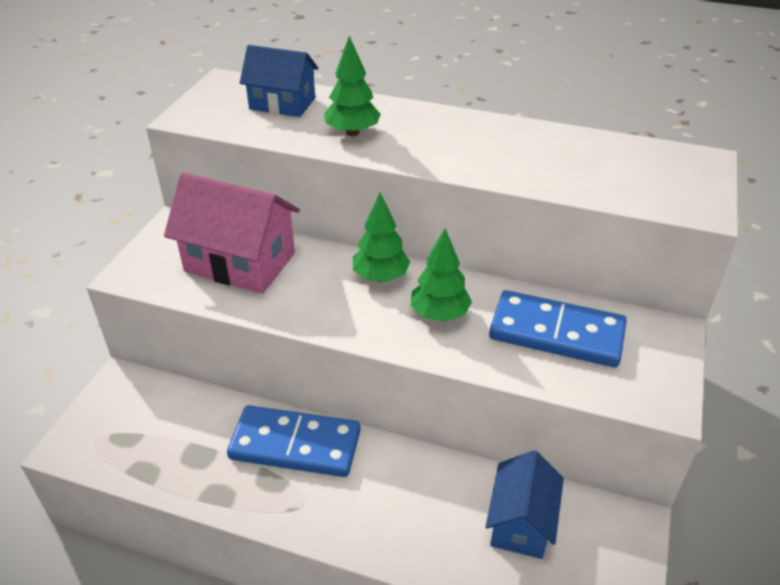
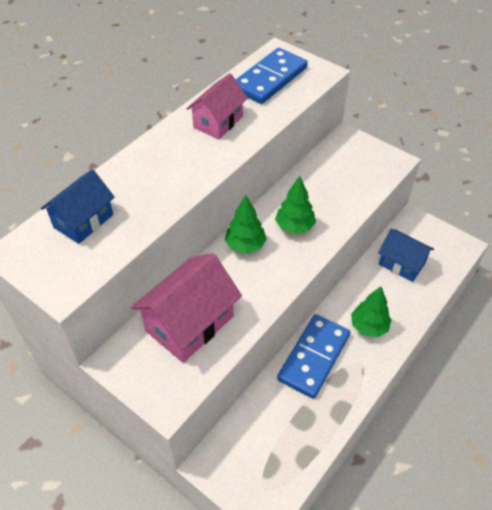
camera: 70 degrees left, 10 degrees up
(352, 132) = (156, 190): green tree -> green tree (368, 326)
(503, 145) = (218, 122): none -> pink house
(556, 333) = (331, 181): blue domino -> blue domino (270, 79)

